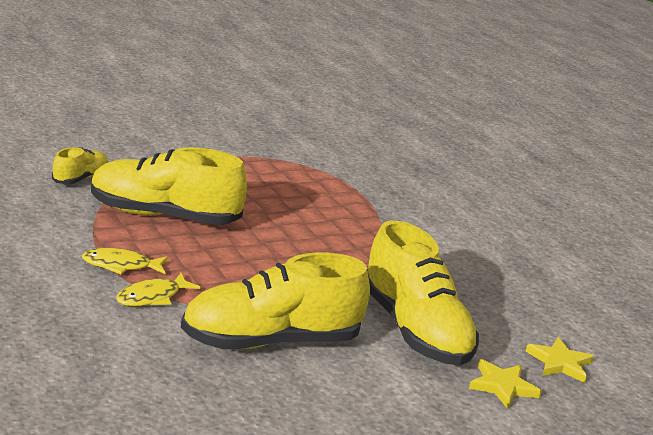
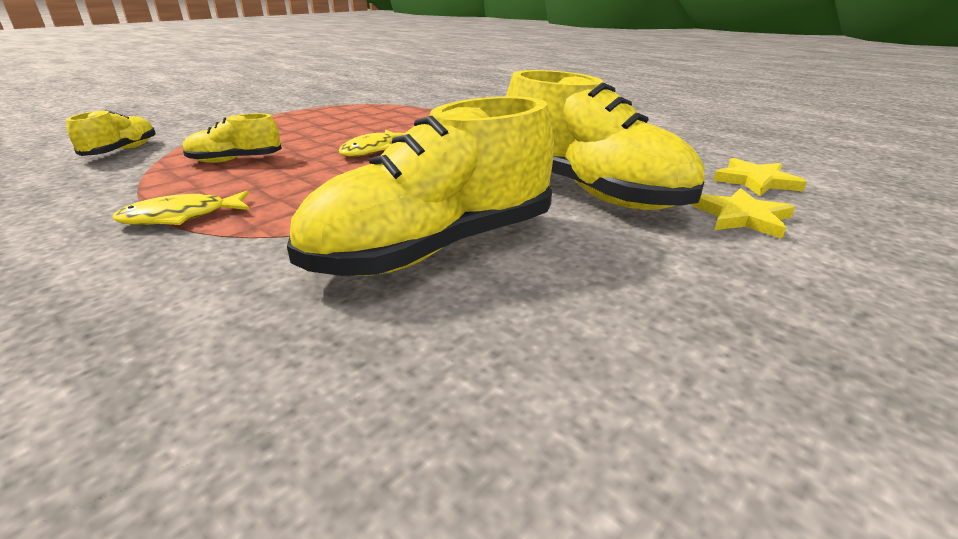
camera: 15 degrees left, 5 degrees up
(152, 297) = (237, 241): yellow fish -> yellow fish (371, 149)
(164, 216) = (235, 160): yellow shoe -> yellow shoe, size x0.49

